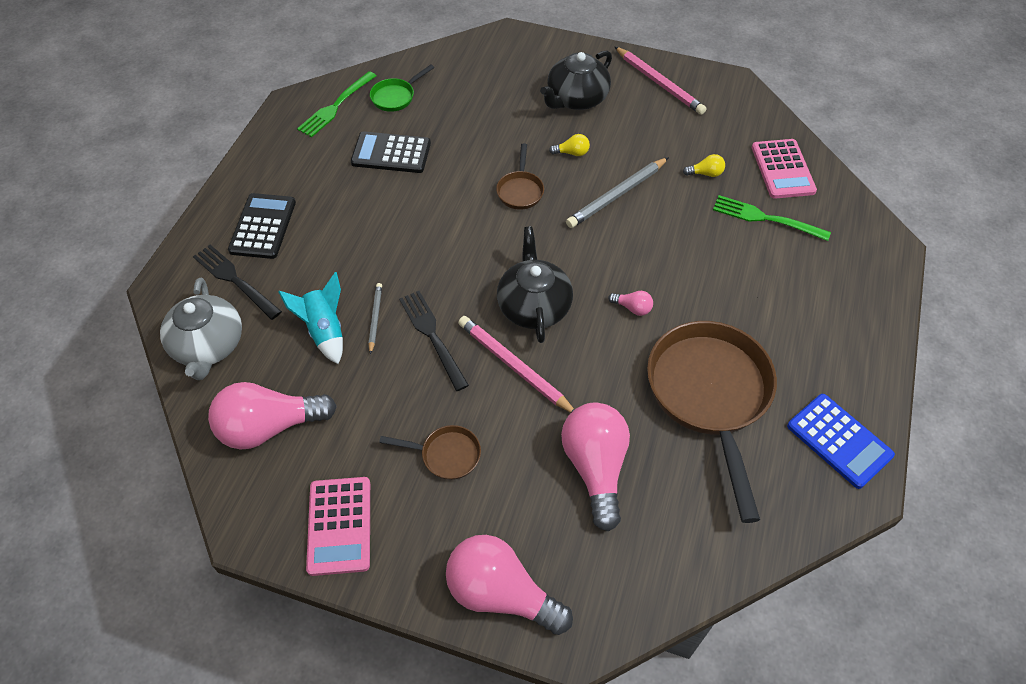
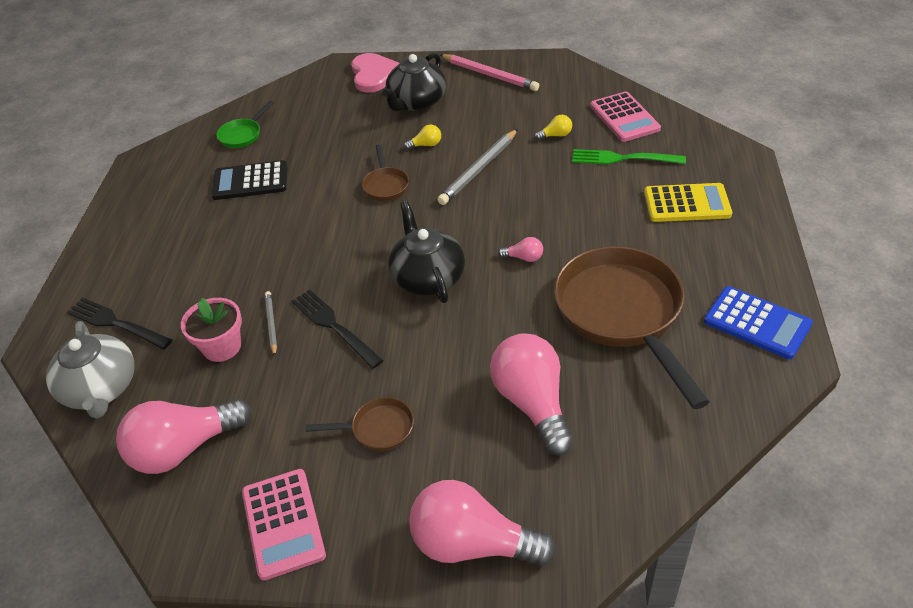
camera: 10 degrees left, 10 degrees down
(263, 226) = (135, 270): black calculator -> none
(325, 330) = (222, 347): turquoise rocket -> pink flower pot
(336, 106) = (185, 154): green fork -> none
(514, 366) = (423, 333): pink pencil -> none
(542, 54) = (374, 74): none -> pink heart
(814, 288) = (687, 204): none -> yellow calculator

